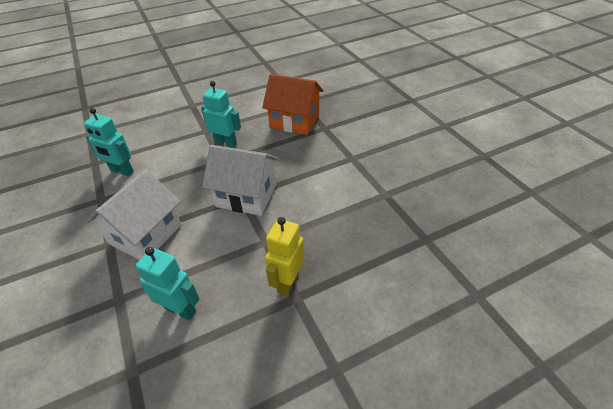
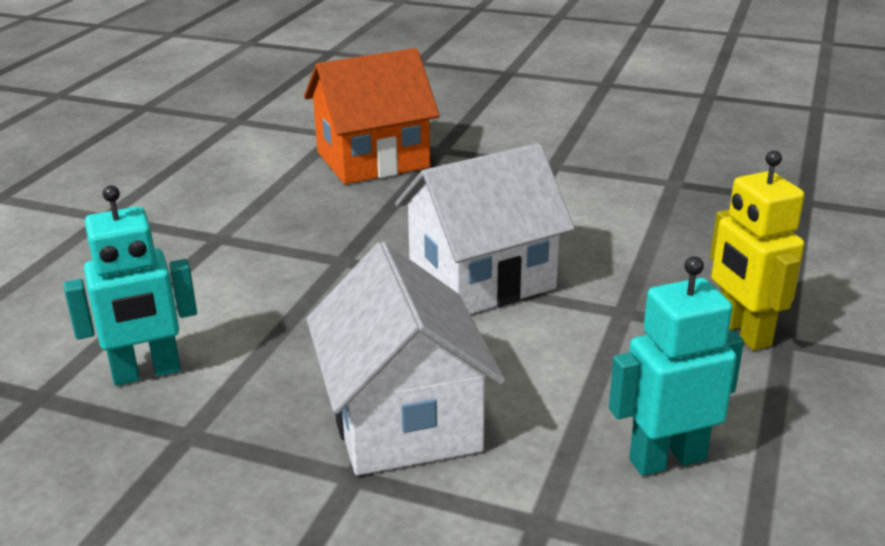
camera: 45 degrees left, 15 degrees down
(226, 143) = (301, 236): turquoise robot -> none

